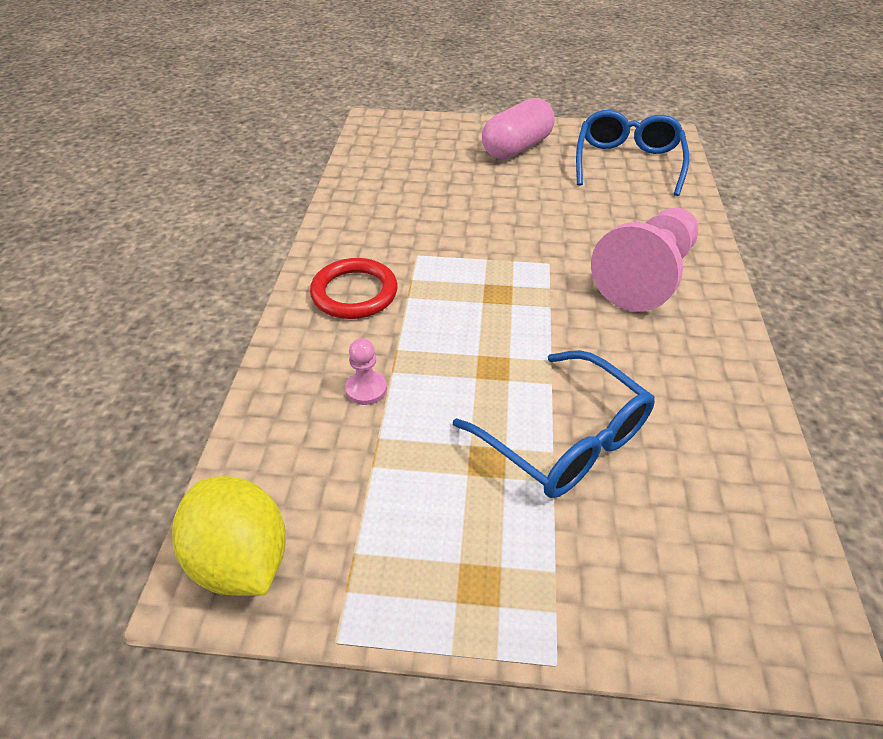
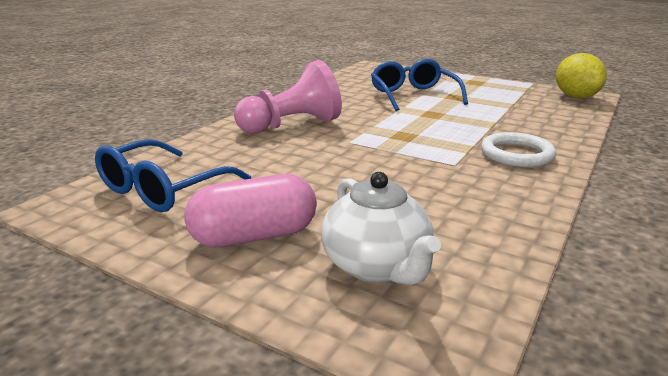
camera: 155 degrees left, 20 degrees down
(354, 293) = (516, 154): red ring -> white ring
(366, 389) = (513, 120): pink pawn -> none
(428, 149) = (377, 266): none -> white teapot

